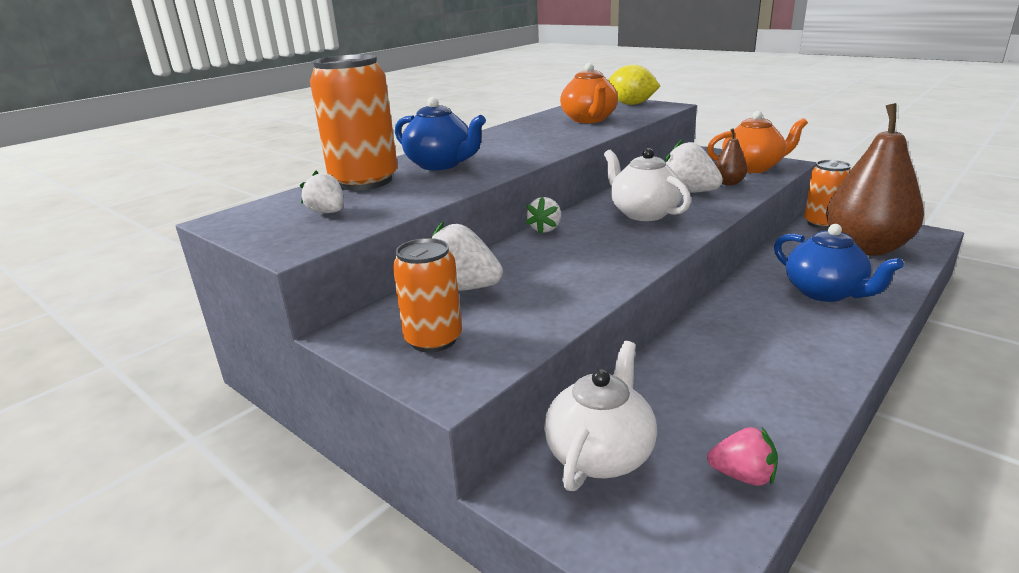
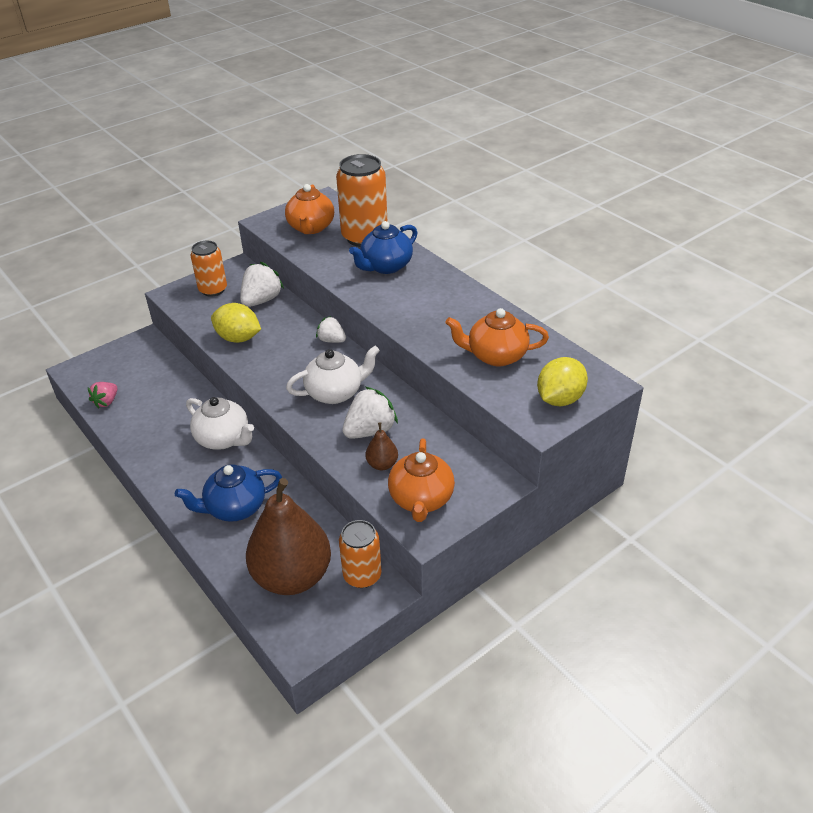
camera: 100 degrees right, 15 degrees up
(327, 212) = (311, 228): white strawberry -> orange teapot
(571, 286) = (238, 338): none -> yellow lemon
(600, 454) = (149, 363): white teapot -> white teapot (223, 439)

